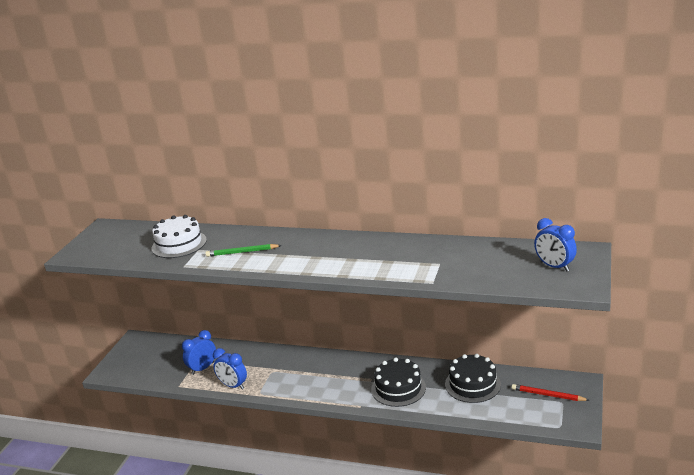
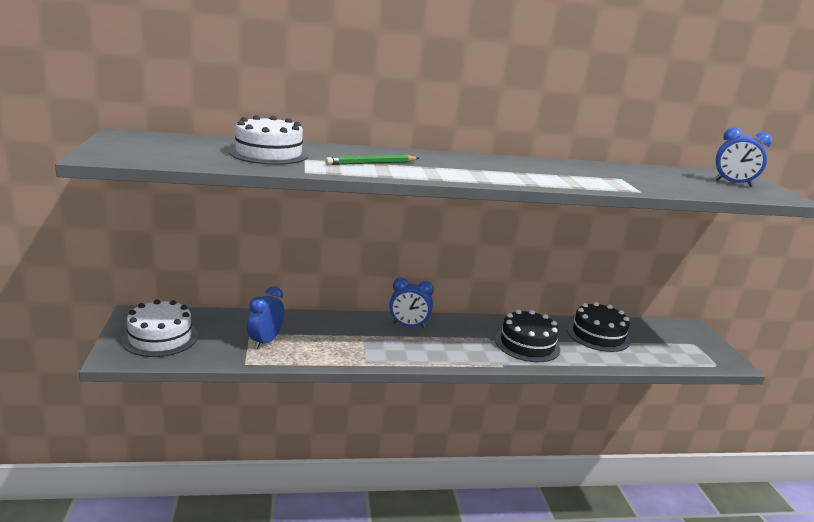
camera: 30 degrees left, 5 degrees down
(139, 360) = (160, 338): none -> white cake
(233, 385) = (324, 357): blue clock -> blue clock (408, 325)
(547, 395) = (675, 339): red pencil -> none

